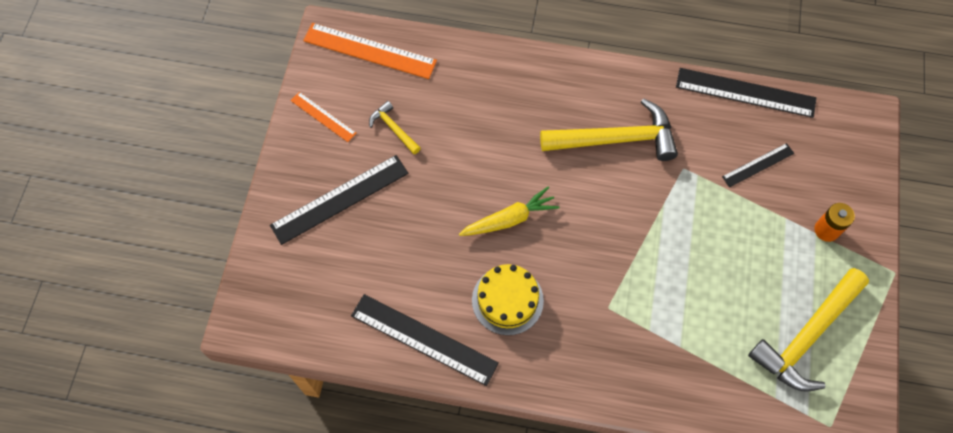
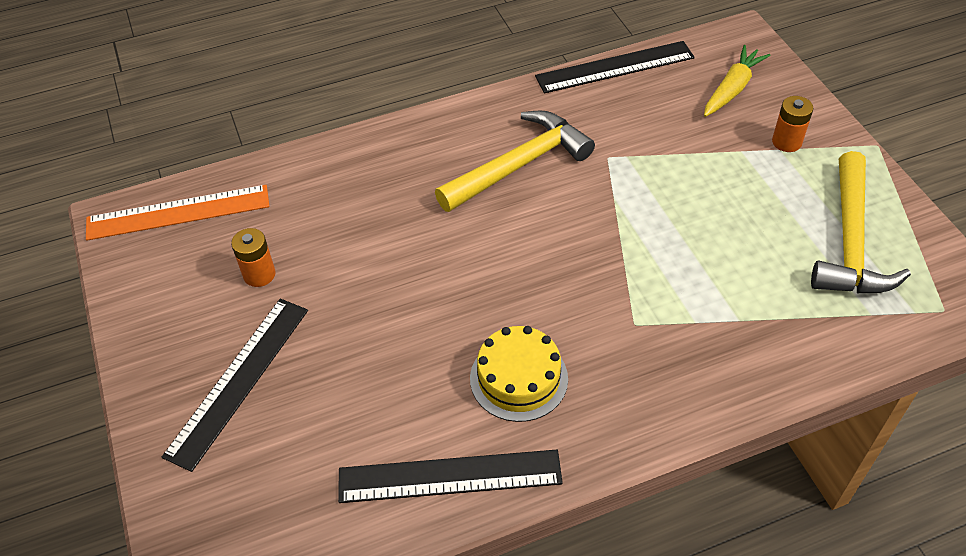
camera: 30 degrees left, 15 degrees down
(323, 117) = (160, 305): orange ruler -> none
(394, 129) = (259, 274): yellow hammer -> orange battery
(510, 219) = (461, 295): yellow carrot -> yellow carrot (732, 88)
(758, 165) = (677, 120): black ruler -> none

